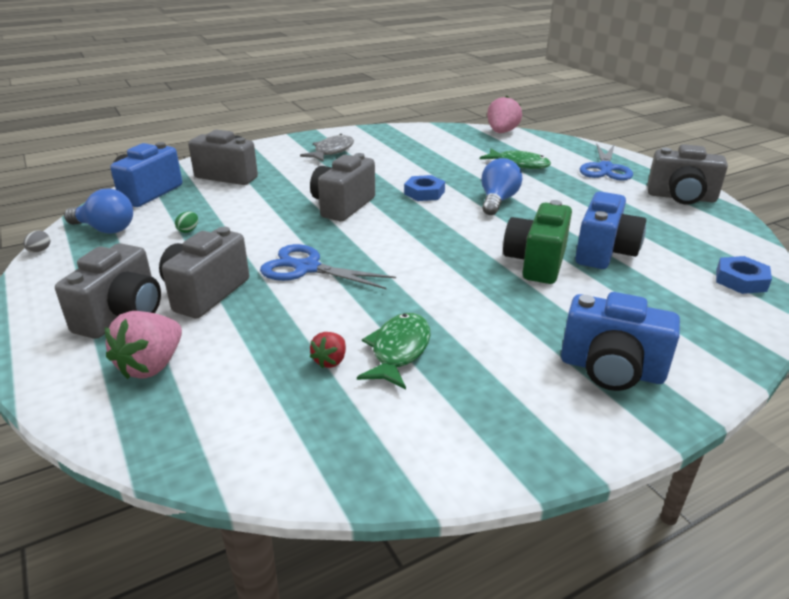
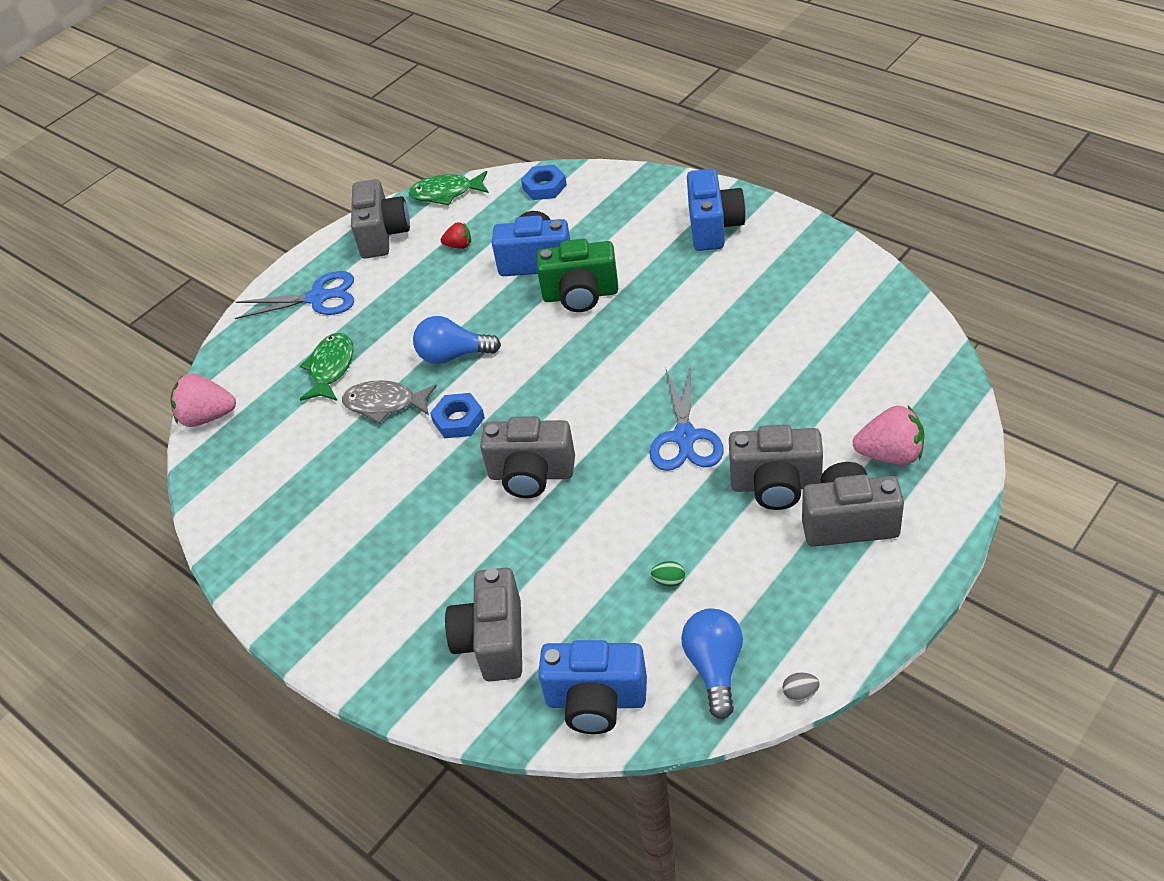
camera: 105 degrees left, 15 degrees up
(330, 361) = (806, 358): red strawberry -> red strawberry (459, 245)
(332, 151) = (351, 571): grey fish -> grey fish (385, 404)
(398, 351) = (767, 329): green fish -> green fish (446, 193)

